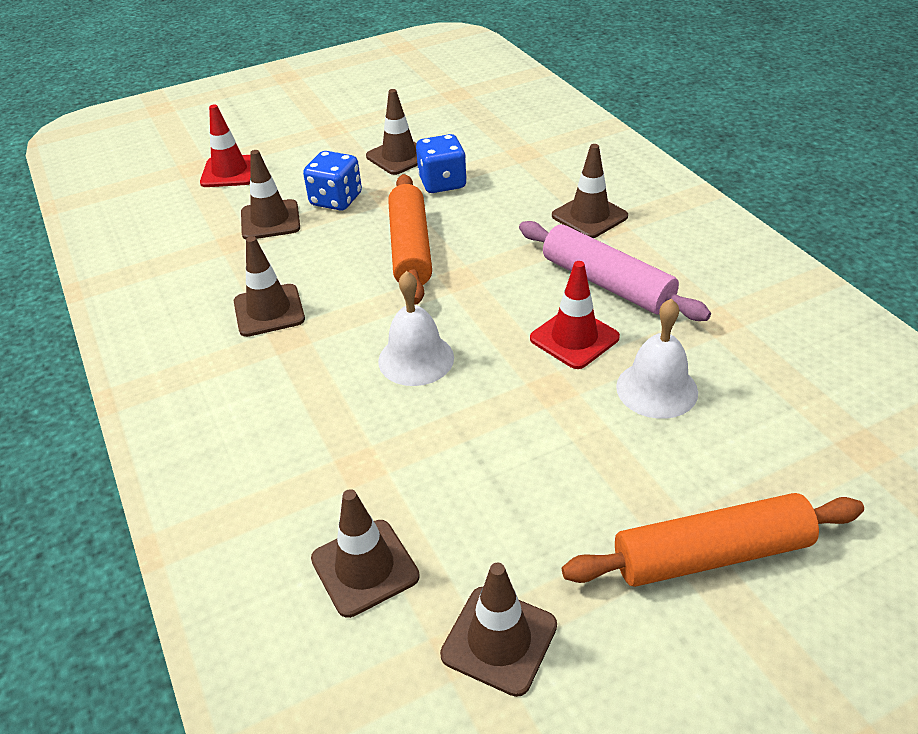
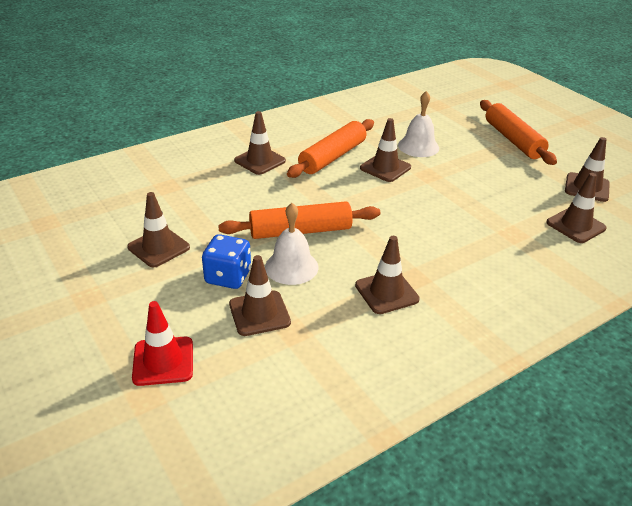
camera: 100 degrees left, 5 degrees down
(416, 359) = (419, 220): white bell -> white bell (291, 267)
(442, 183) = (208, 222): blue dice -> none
(574, 338) = (385, 168): red traffic cone -> brown traffic cone
(606, 283) = (332, 157): pink rolling pin -> orange rolling pin

